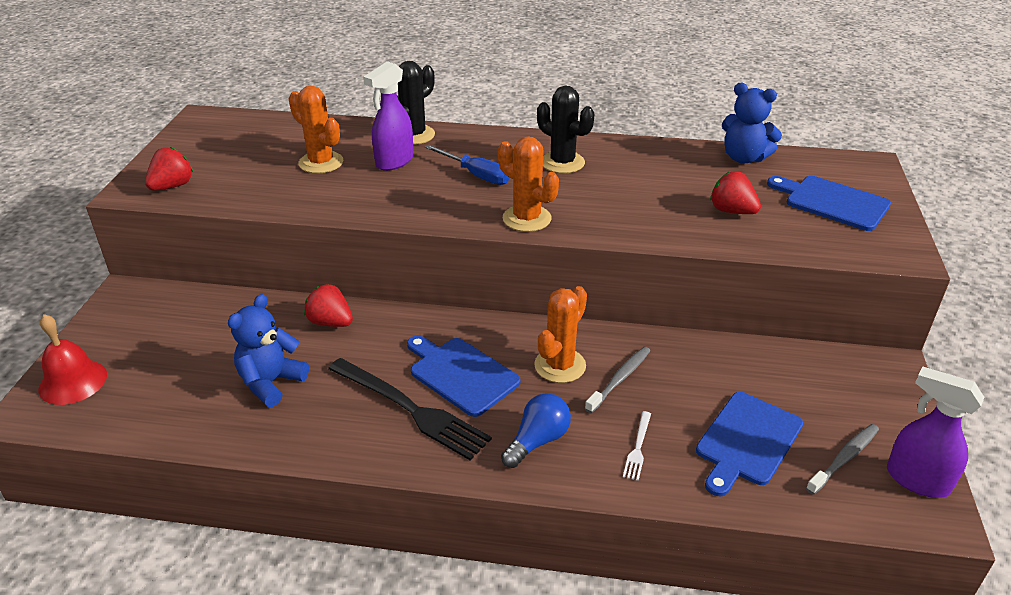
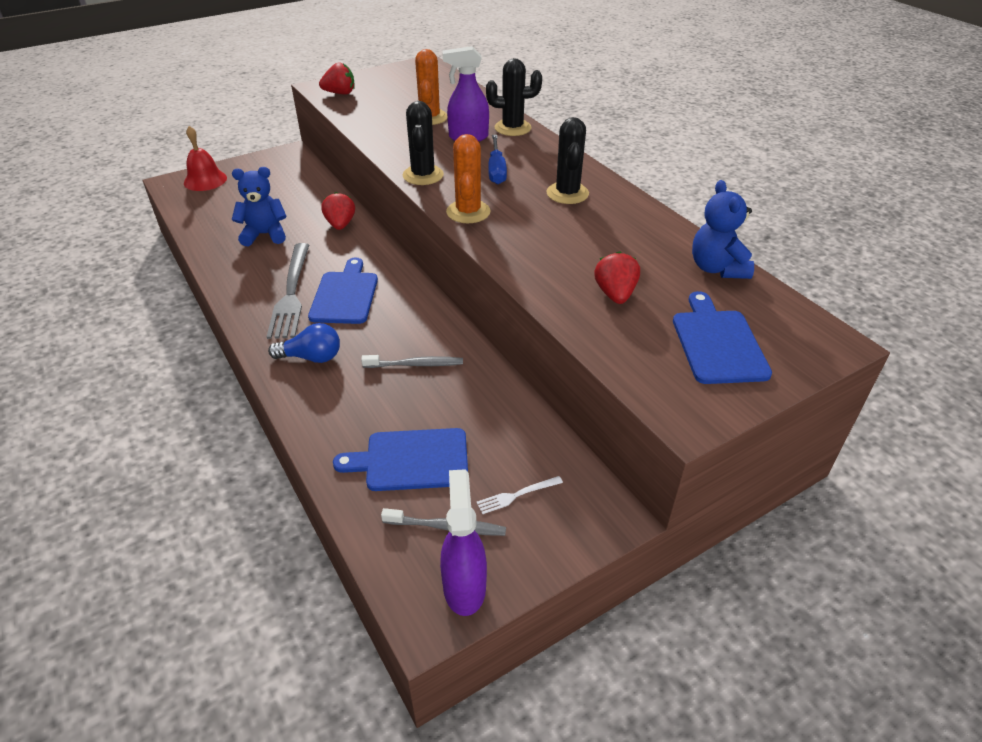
camera: 50 degrees right, 5 degrees up
(411, 409) = (291, 293): black fork -> grey fork
(427, 213) = (423, 175): none -> black cactus
(560, 365) = (400, 331): orange cactus -> none
(638, 448) = (348, 406): white fork -> white fork (517, 495)

